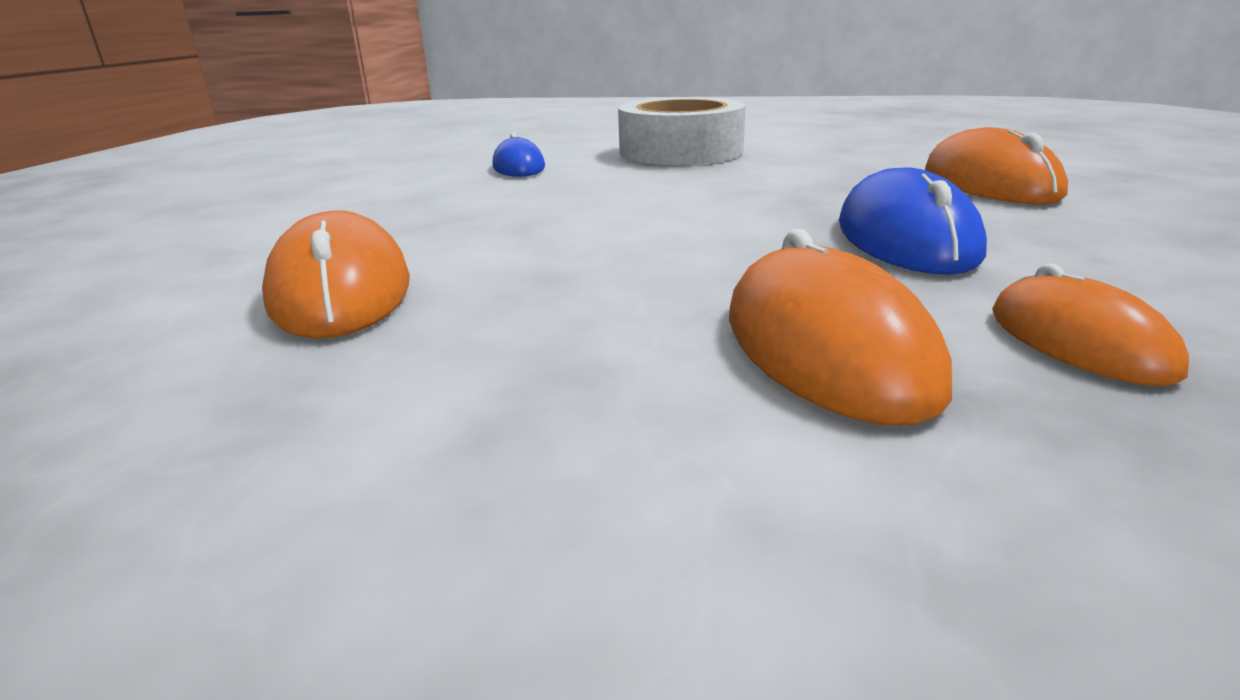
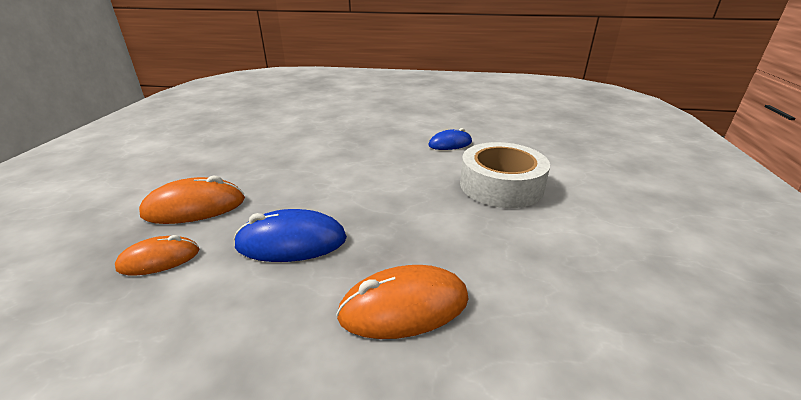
camera: 85 degrees right, 5 degrees up
(341, 290) = (288, 136): orange mouse -> none

